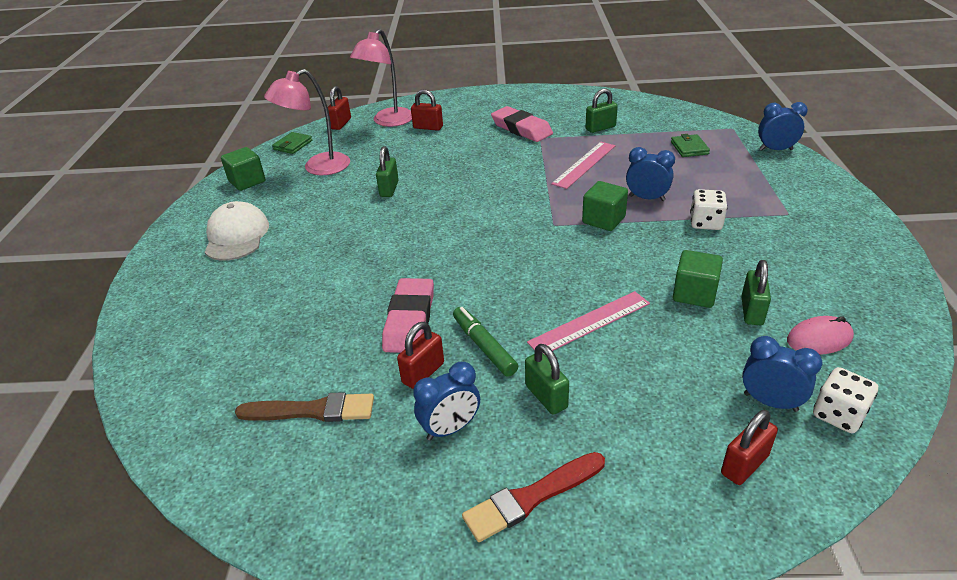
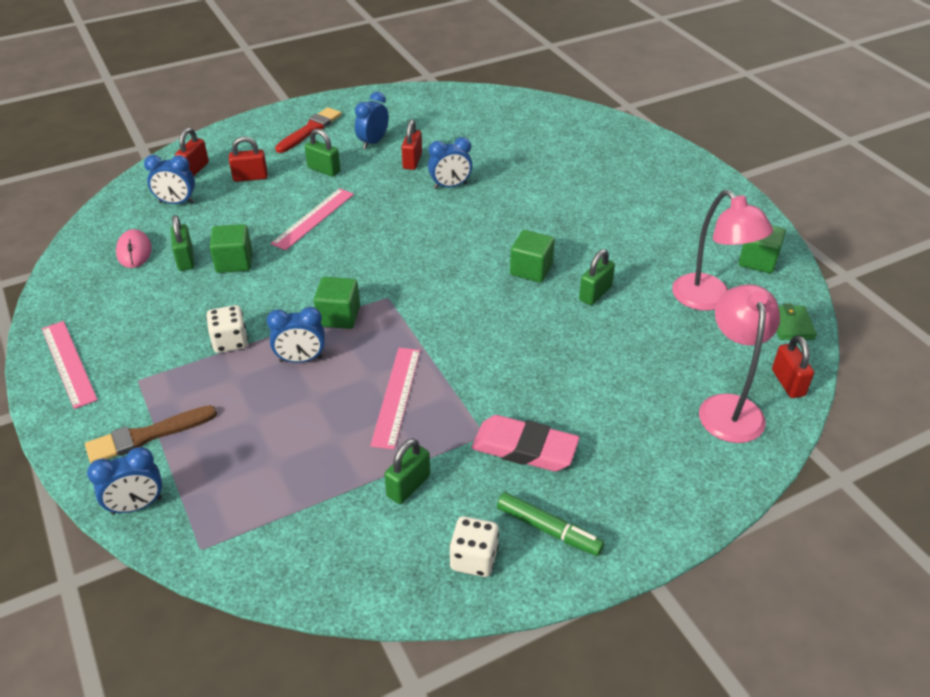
camera: 150 degrees right, 5 degrees up
(236, 236) = (672, 207): white cap -> none
(312, 410) = (462, 129): brown brush -> brown brush (147, 436)
(318, 168) = (709, 299): pink lamp -> pink lamp turned 120 degrees clockwise
(389, 189) = (595, 294): green padlock -> green padlock turned 60 degrees clockwise
(410, 320) = (450, 186): pink eraser -> blue clock
(417, 216) = (531, 270): none -> green cube
(428, 127) = (659, 411): red padlock -> red padlock (250, 177)
(484, 346) = (383, 185): green marker -> green marker (548, 529)
(689, 148) = (264, 473): green wallet -> none
(819, 339) = (134, 251): pink mouse -> pink mouse turned 60 degrees counterclockwise
(838, 415) = (132, 207): white dice -> white dice (474, 559)
(858, 239) = (69, 363): none -> pink ruler

